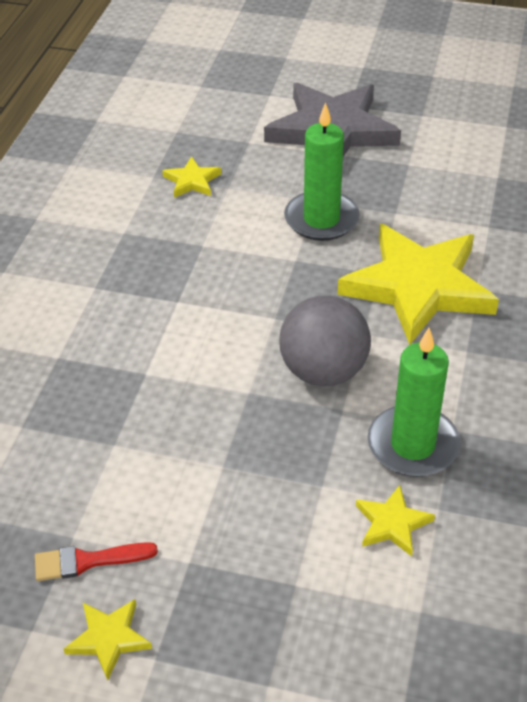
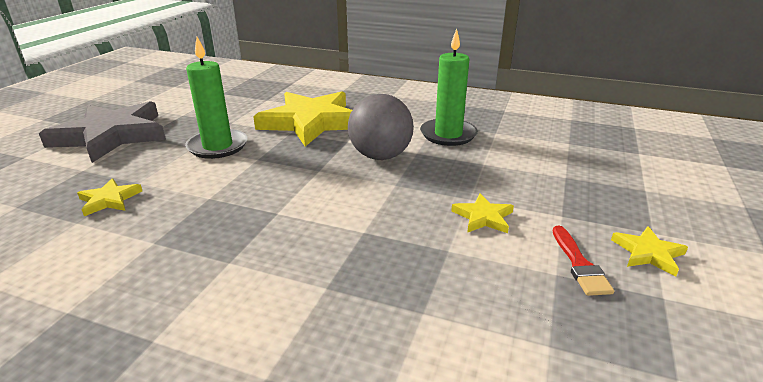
camera: 85 degrees left, 15 degrees down
(392, 523) = (509, 145): yellow star -> yellow star (483, 217)

